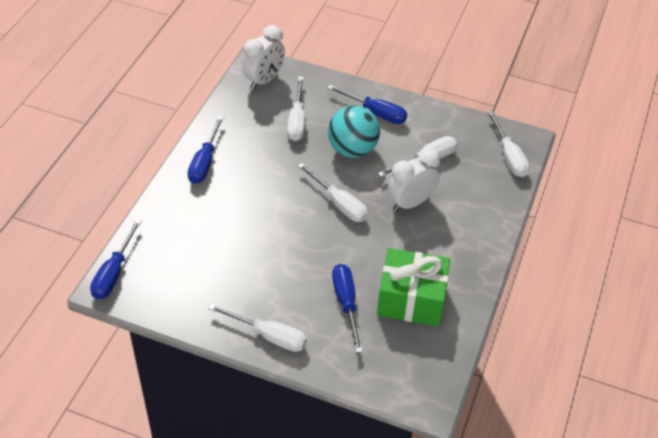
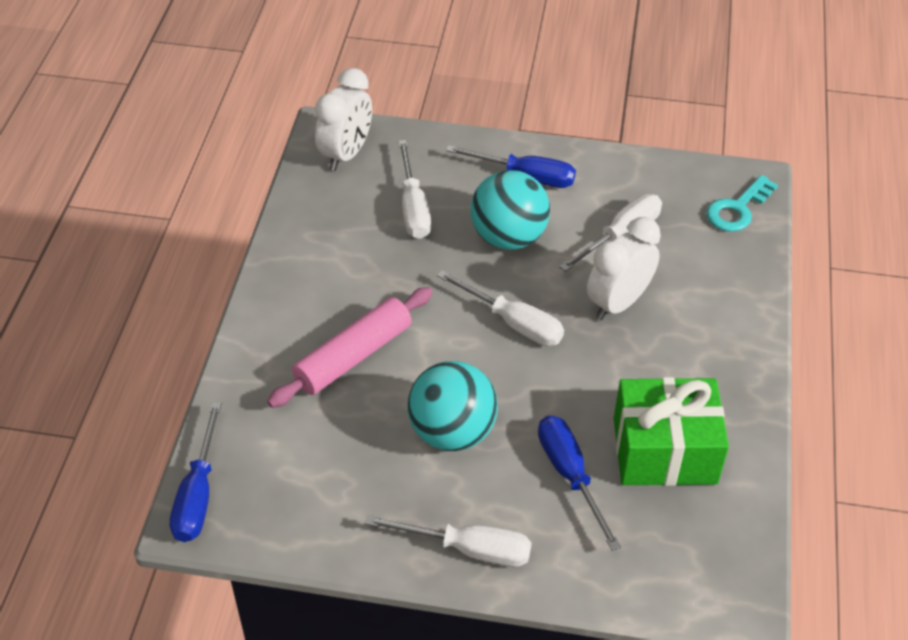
camera: 10 degrees left, 0 degrees up
(205, 162) = (292, 294): blue screwdriver -> none
(232, 207) = (353, 356): none -> pink rolling pin
(280, 264) = (452, 432): none -> turquoise ball
(509, 156) = (737, 209): white screwdriver -> turquoise key

